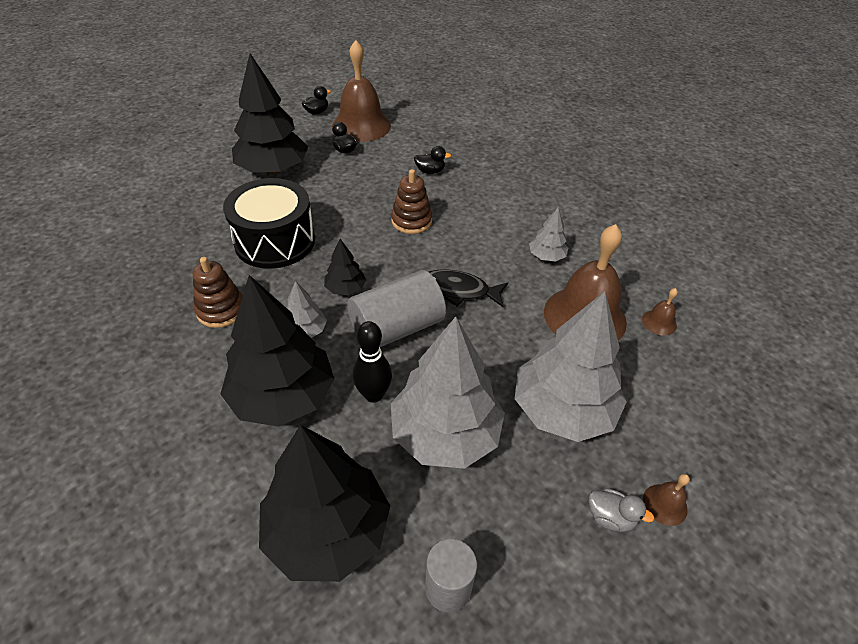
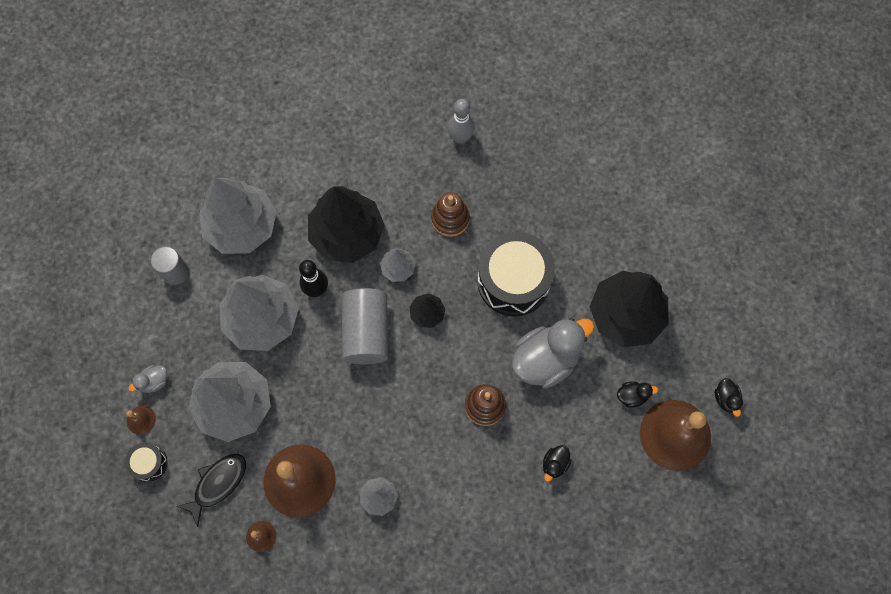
camera: 120 degrees right, 25 degrees up
(101, 340) = (460, 138): none -> grey bowling pin
(327, 530) = (242, 226): black tree -> grey tree
(343, 200) = (545, 359): none -> grey duck
(459, 291) = (379, 398): black fish -> black fish (218, 484)
(698, 463) = (149, 463): none -> black drum

